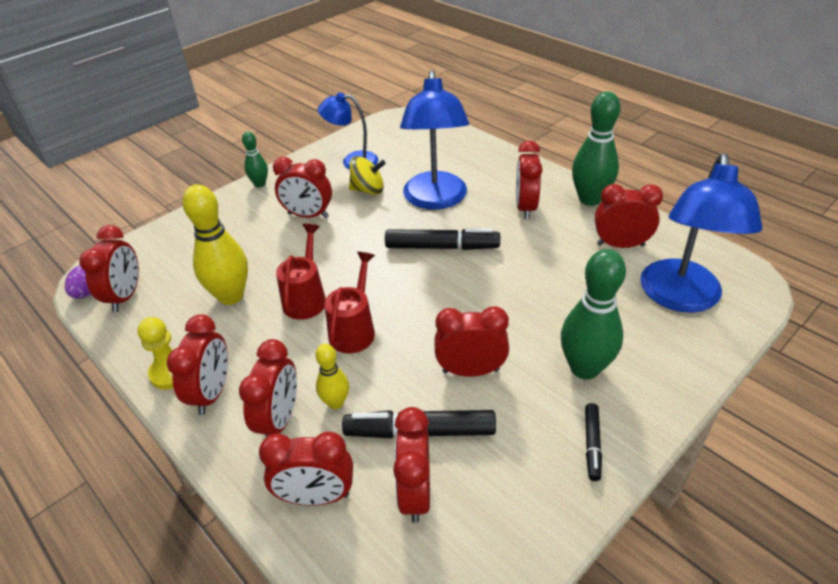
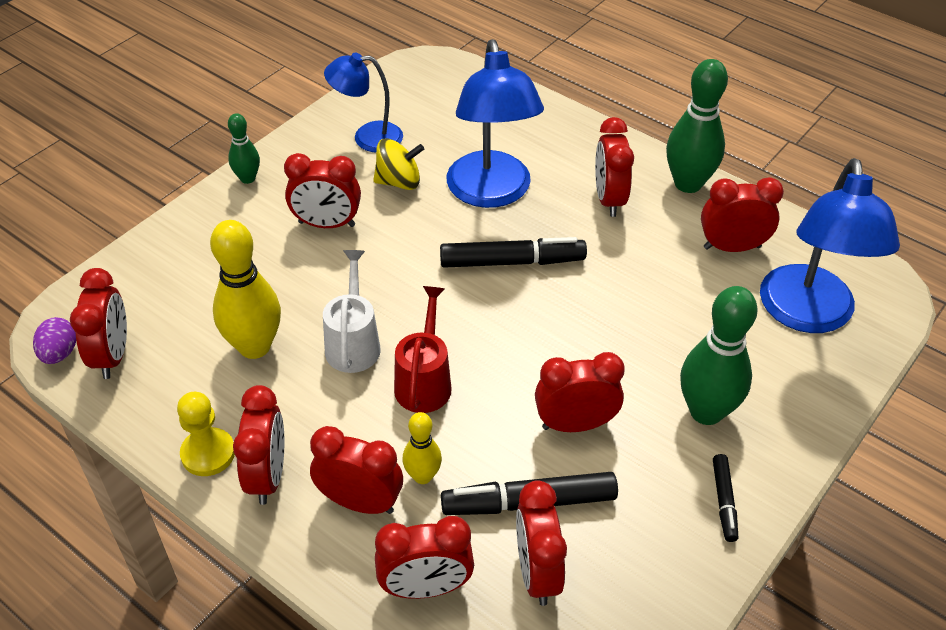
camera: 10 degrees left, 5 degrees up
(279, 420) = (360, 502): red clock -> red clock turned 75 degrees counterclockwise
(306, 298) = (353, 342): red watering can -> white watering can

